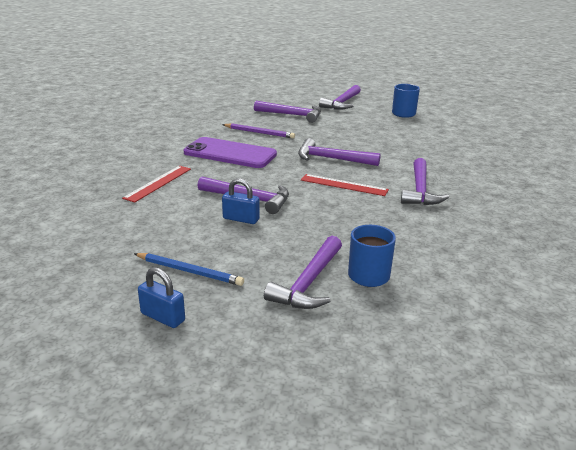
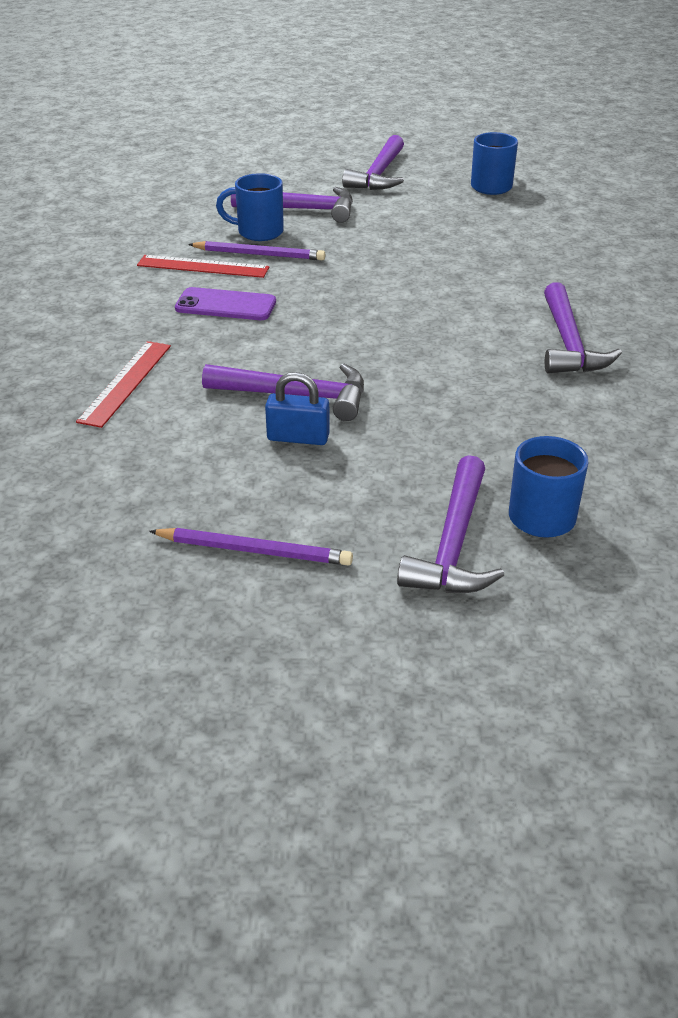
camera: 10 degrees left, 10 degrees up
(163, 317) = (247, 641): blue padlock -> none
(189, 271) = (254, 550): blue pencil -> purple pencil
(230, 153) = (226, 305): purple phone -> purple phone, size x0.61
(263, 123) = (258, 232): none -> blue mug
(331, 159) = (403, 296): purple hammer -> none
(344, 185) = (442, 347): red ruler -> red ruler (203, 266)

